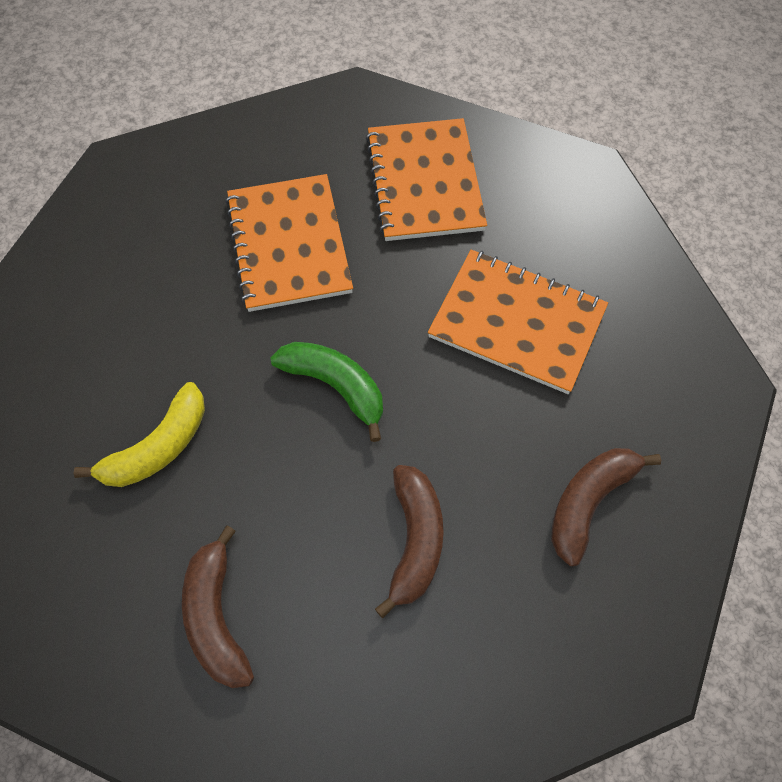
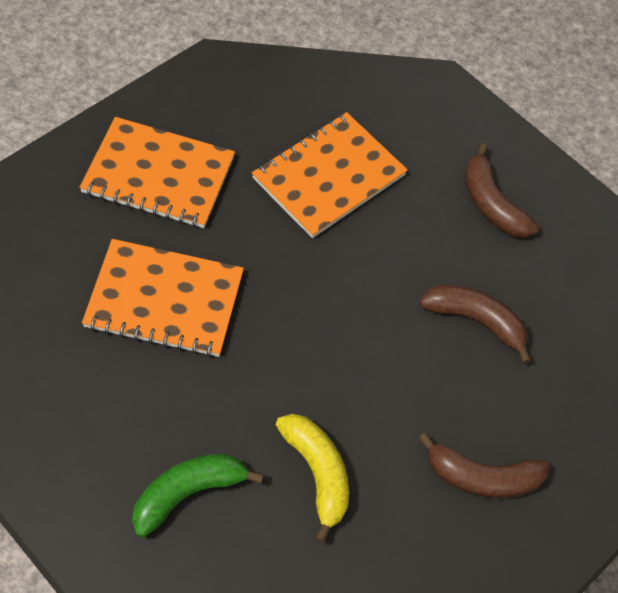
camera: 75 degrees left, 5 degrees down
(335, 386) = (324, 320): green banana -> green banana (188, 493)

